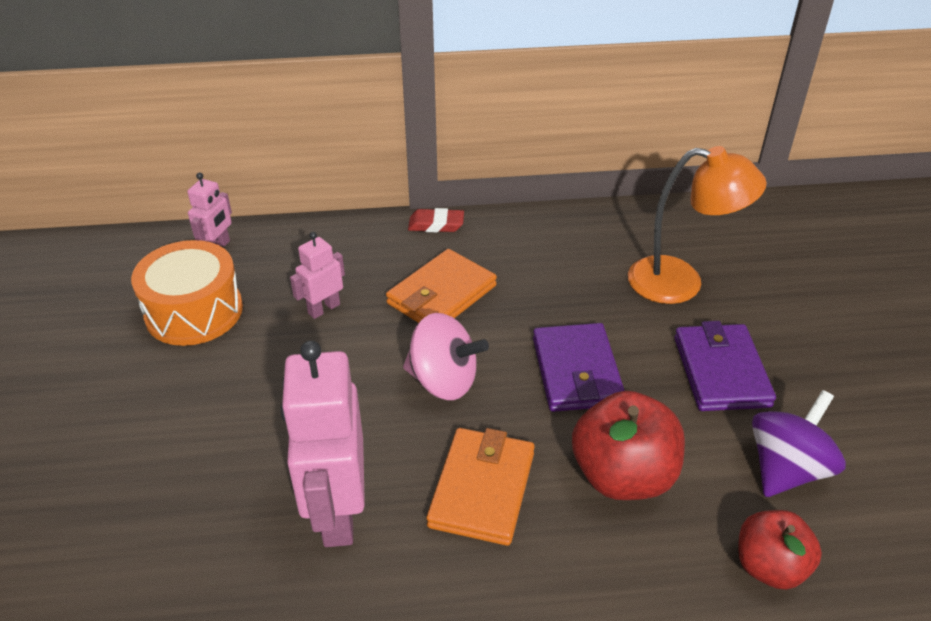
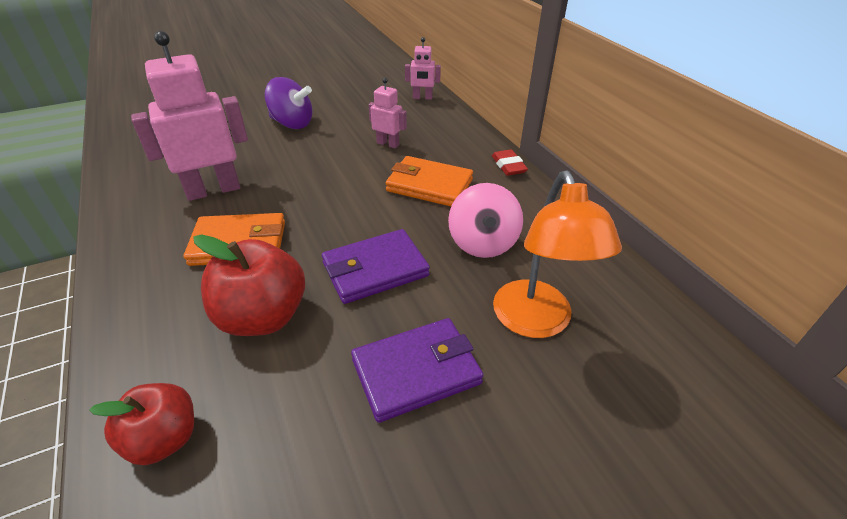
camera: 70 degrees right, 0 degrees up
(194, 311) = (363, 106): orange drum -> none
(443, 381) = (339, 205): pink spinning top -> pink spinning top (482, 243)
(787, 469) = (291, 445): purple spinning top -> purple spinning top (292, 123)

